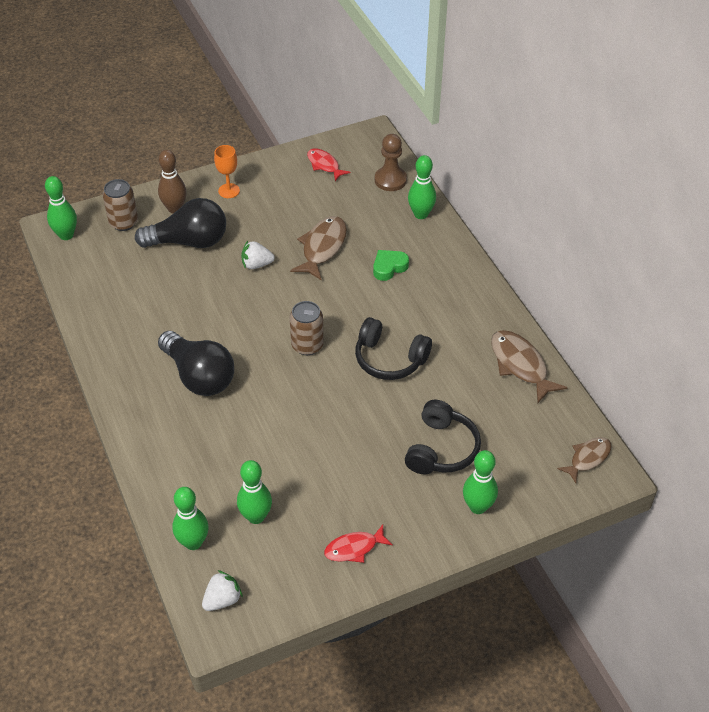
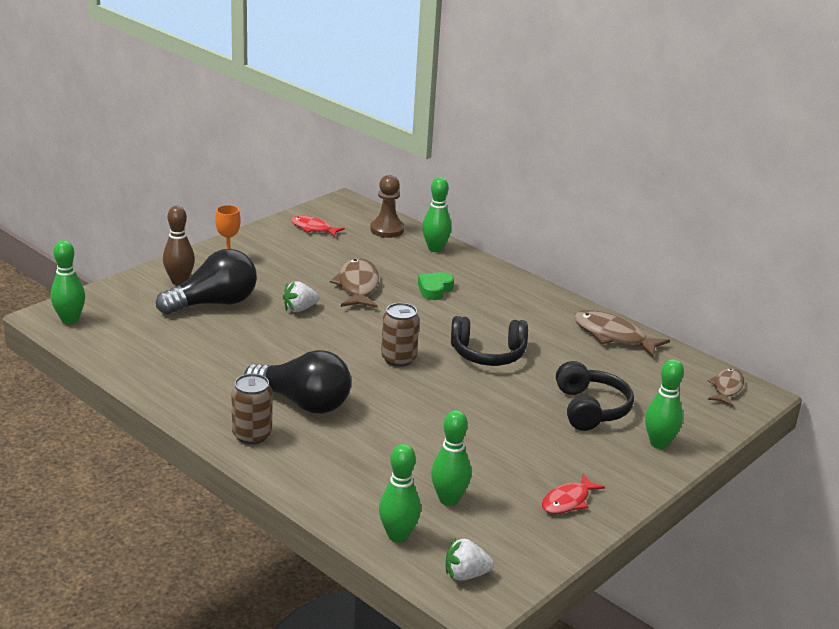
camera: 25 degrees left, 20 degrees down
(123, 222) = (130, 300): brown can -> brown can (252, 435)
(222, 599) = (465, 575): white strawberry -> white strawberry turned 120 degrees counterclockwise

